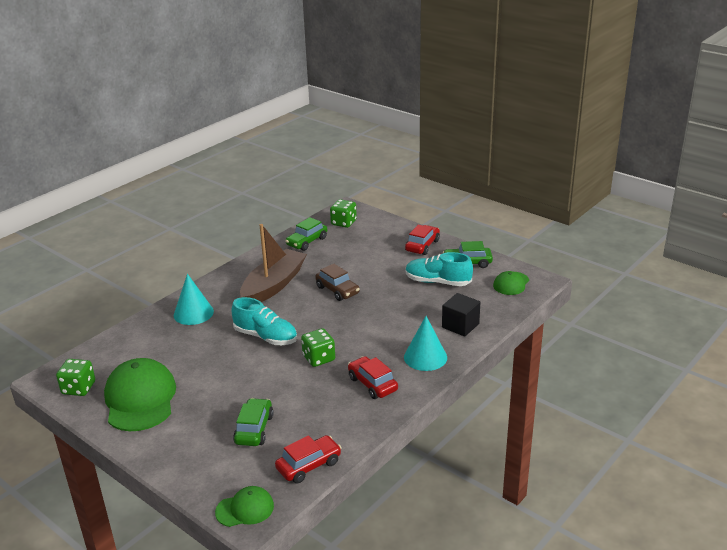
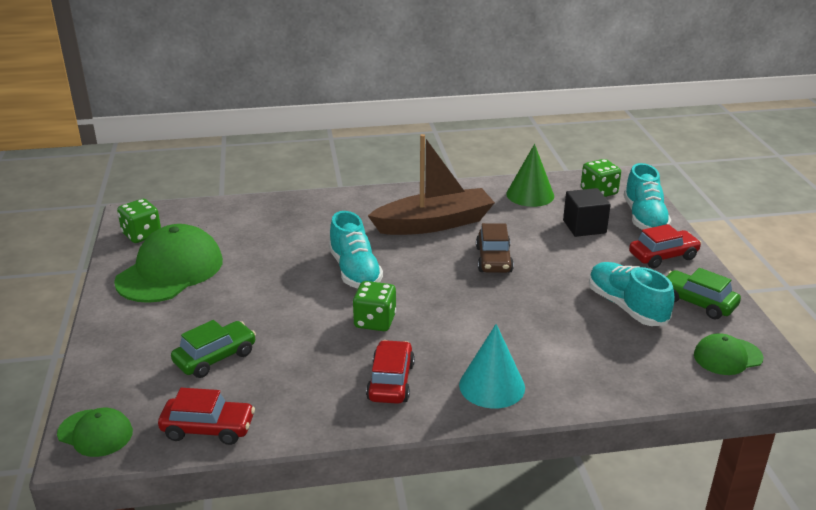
camera: 40 degrees right, 0 degrees up
(193, 313) = (323, 215): turquoise cone -> none
(307, 242) = (530, 195): green car -> green cone
(387, 228) = (644, 218): none -> turquoise shoe
(460, 325) = (586, 373): black cube -> black cube (584, 227)

